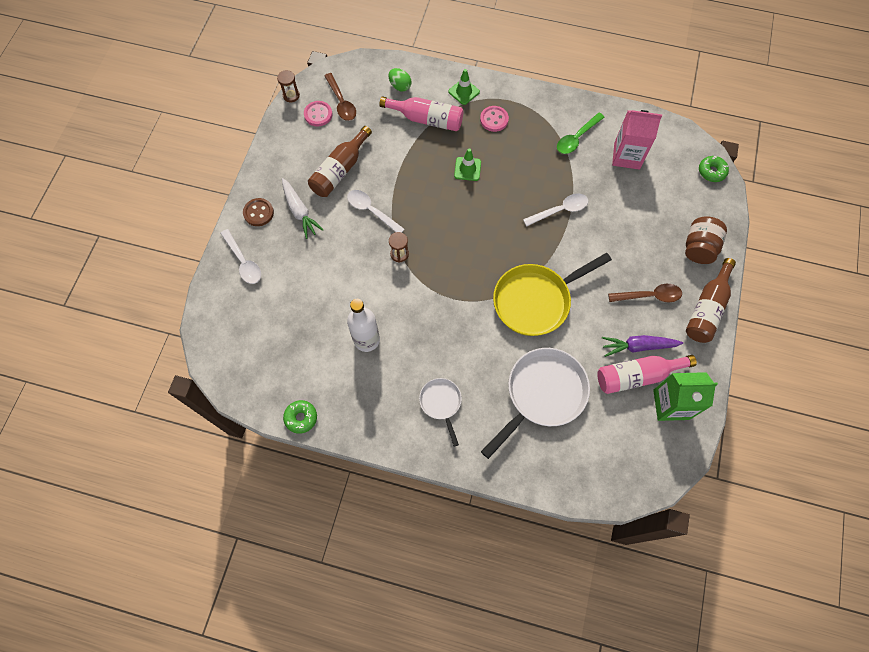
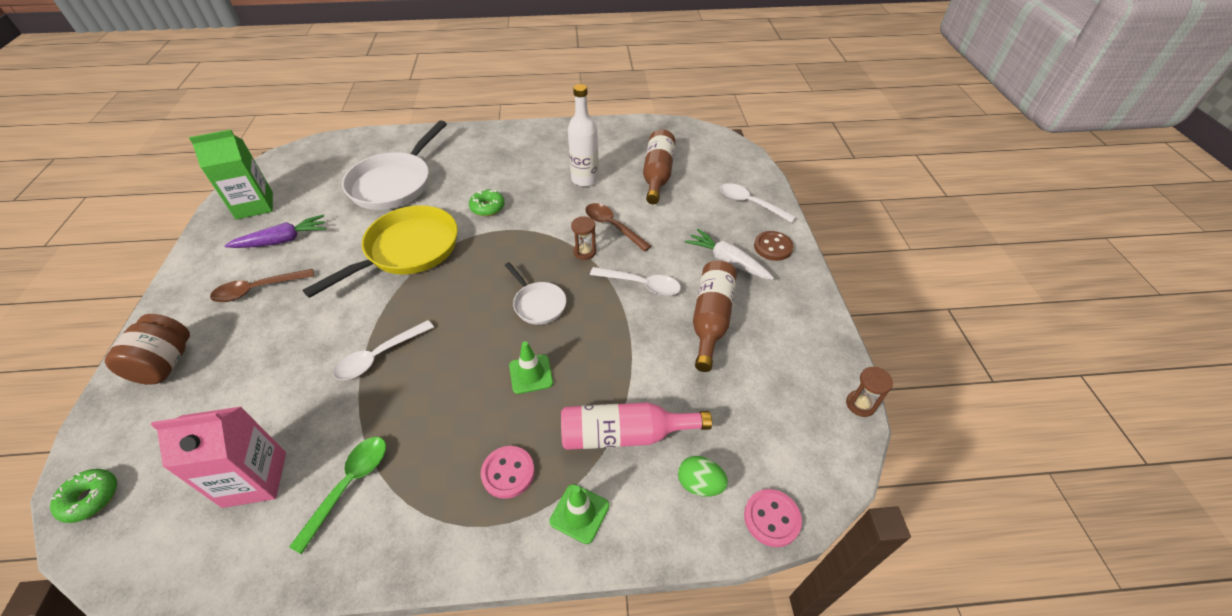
camera: 160 degrees right, 20 degrees down
(301, 418) = (615, 125): green donut -> green donut (487, 207)
(318, 114) = (797, 387): pink button -> pink button (771, 518)
(341, 102) = (777, 419): brown spoon -> brown spoon (612, 226)
(441, 403) = (494, 158): white pan -> white pan (538, 304)
(636, 376) = (289, 217): pink bottle -> none
(707, 308) = (180, 295): brown bottle -> brown bottle (657, 174)

